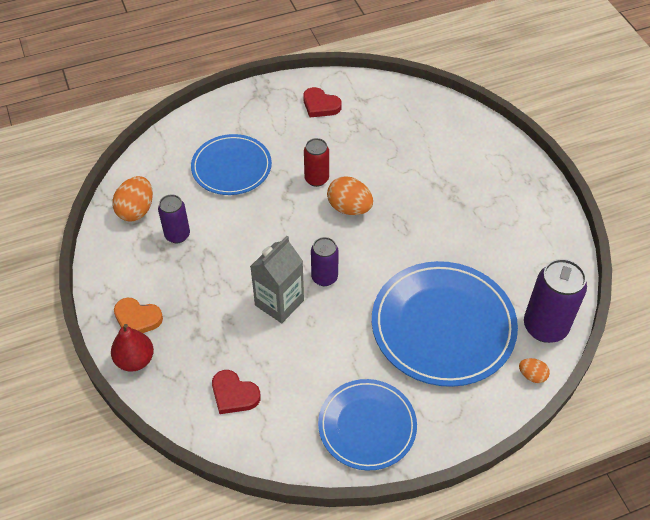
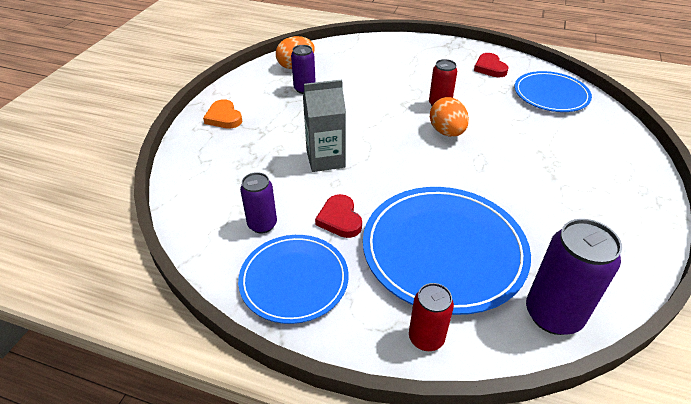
camera: 40 degrees right, 10 degrees down
(135, 360) = (193, 137): red pear -> none
(231, 167) = (384, 72): blue plate -> blue plate (551, 95)
(234, 394) = (225, 194): red heart -> red heart (340, 219)
(324, 277) = (378, 162): purple can -> purple can (262, 224)
(488, 401) = (426, 338): none -> red can
(532, 375) = (496, 347): orange egg -> none

